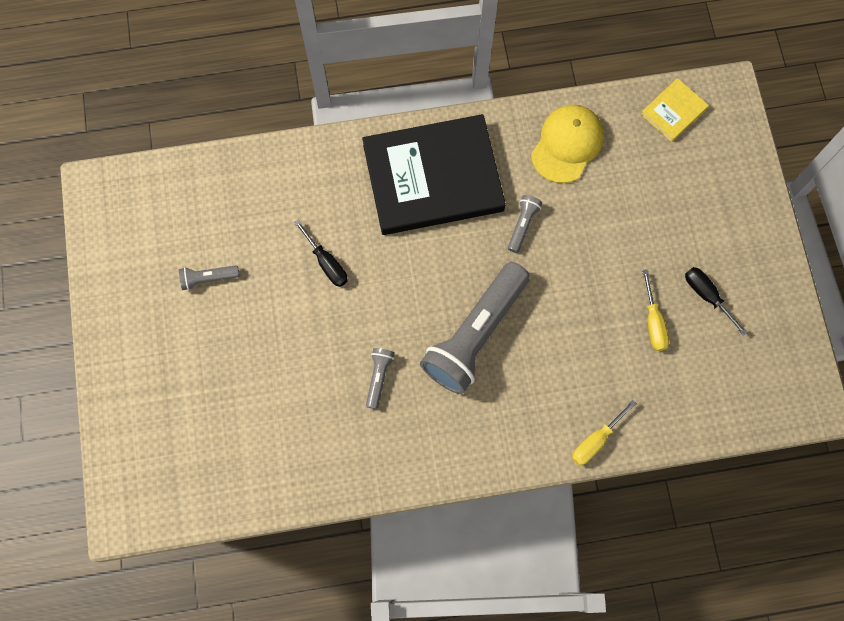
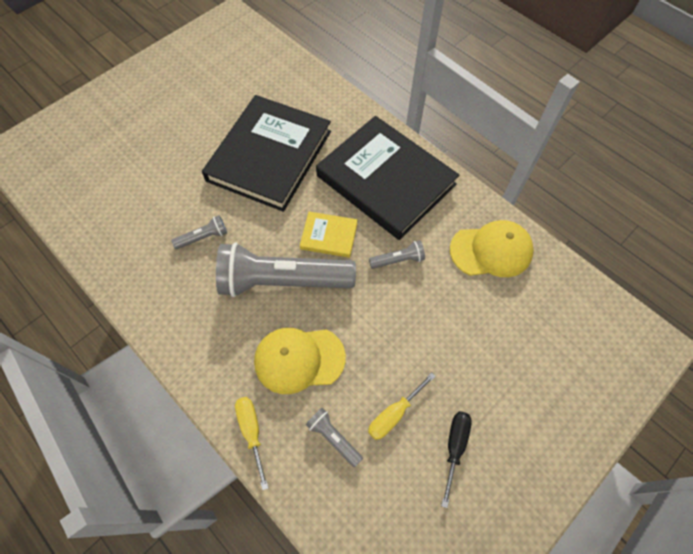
camera: 55 degrees right, 10 degrees down
(208, 278) = (210, 101): grey flashlight -> grey flashlight (333, 438)
(326, 263) = (269, 156): black screwdriver -> black book
(559, 366) = (299, 359): none -> yellow cap
(596, 440) = (252, 432): yellow screwdriver -> yellow screwdriver turned 60 degrees clockwise
(673, 111) = (593, 312): yellow book -> yellow book (329, 236)

